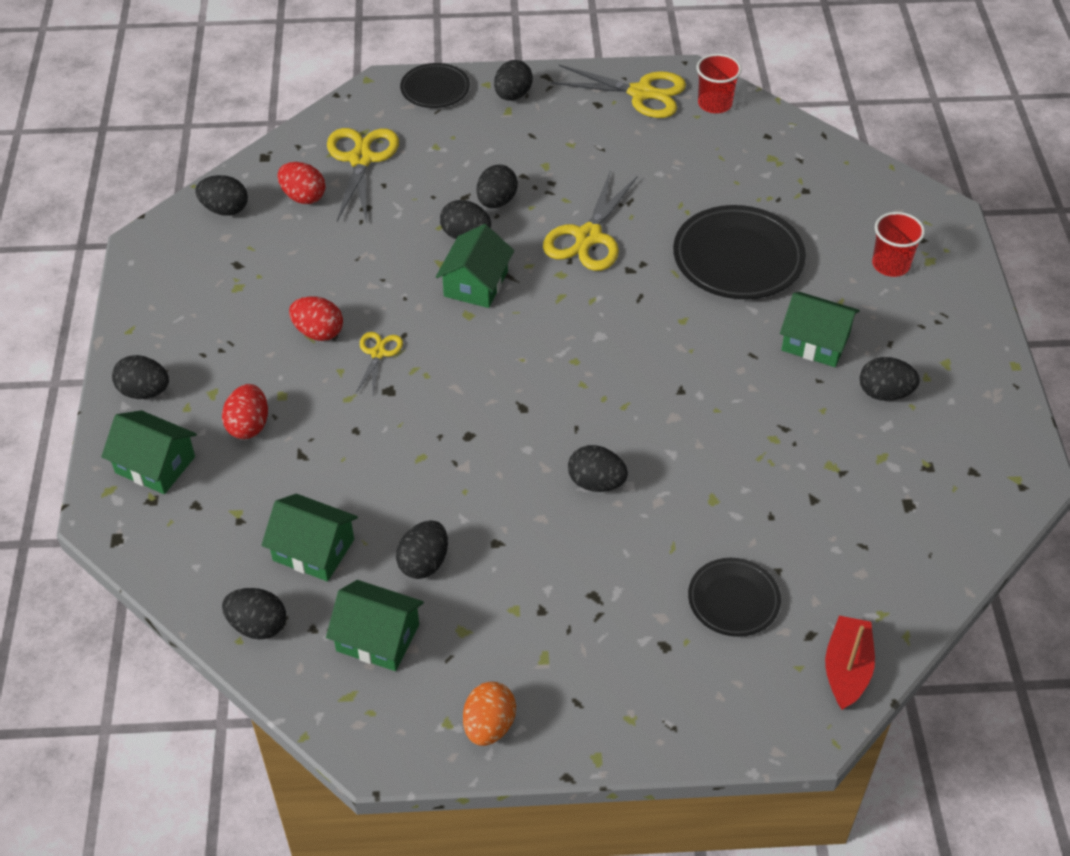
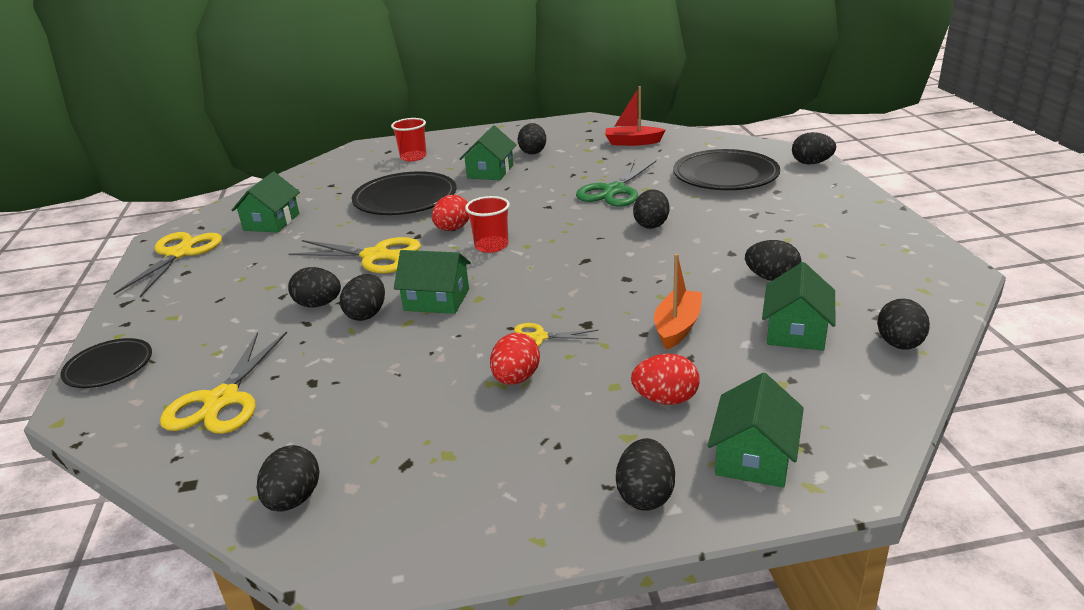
camera: 95 degrees left, 20 degrees down
(303, 197) = (282, 433): red egg -> red egg (452, 229)
(356, 458) = (677, 327): none -> orange boat
(361, 159) = (222, 400): yellow scissors -> yellow scissors turned 75 degrees counterclockwise
(377, 638) = (859, 286): green house -> green house (271, 222)
(489, 726) = (892, 235): orange egg -> none
(512, 95) = (147, 317): black egg -> black egg (811, 163)
(713, 464) = (614, 191): none -> green scissors
(714, 104) = (210, 223): red cup -> red cup (491, 246)
(733, 600) = (725, 176): black plate -> black plate, size x1.71
(846, 669) = (752, 148): red boat -> red boat (632, 142)

